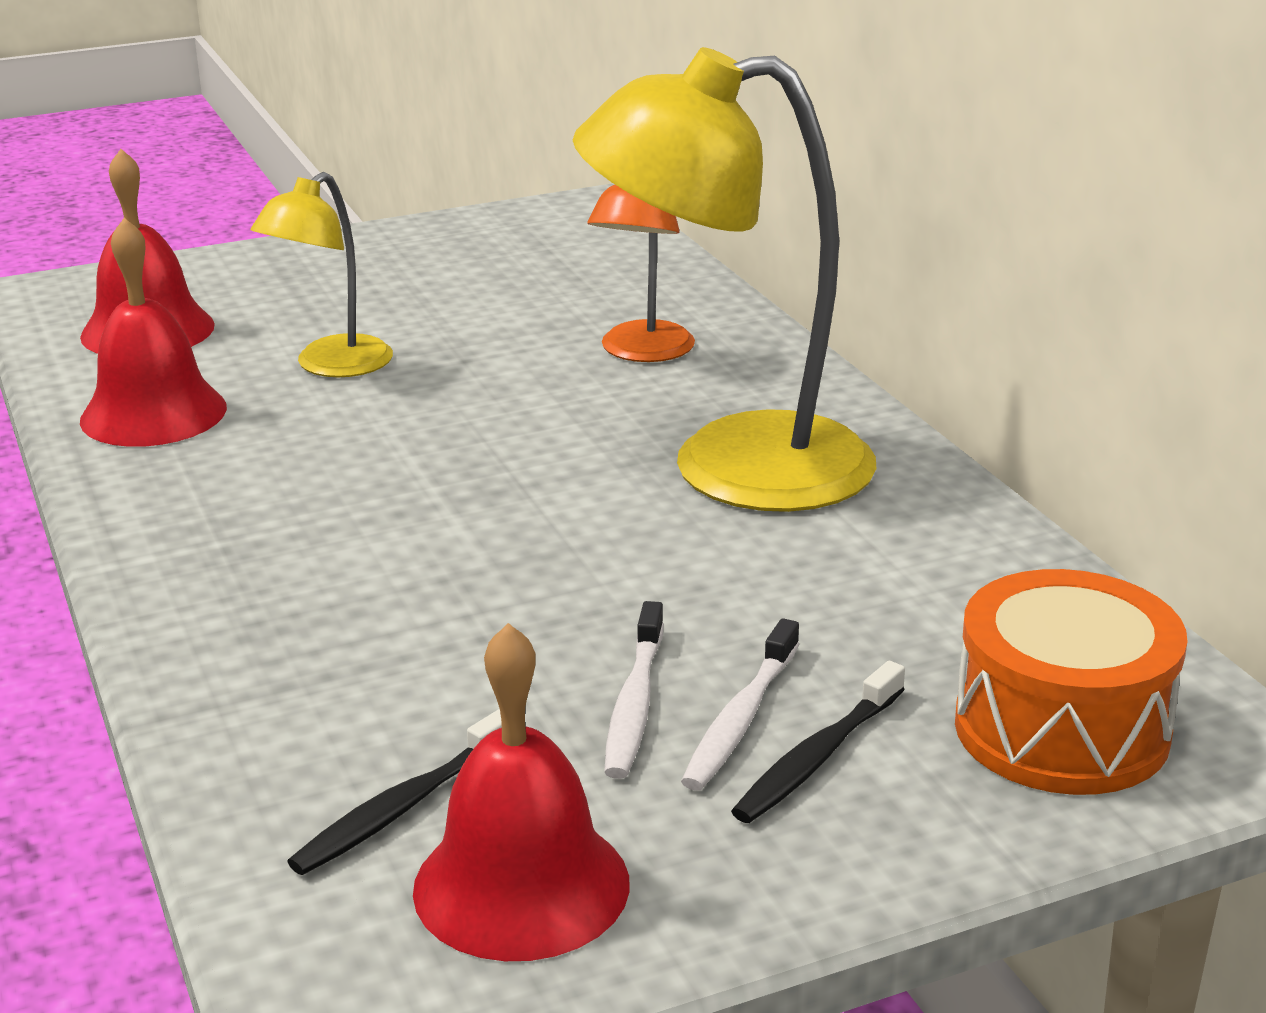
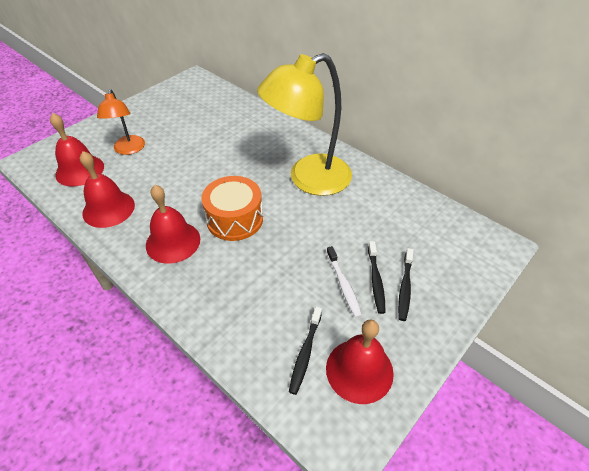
camera: 25 degrees left, 20 degrees up
(253, 508) = (173, 242): none -> red bell
(331, 366) = (156, 170): yellow lamp -> none
(642, 352) = (252, 138): orange lamp -> orange lamp (129, 149)
(740, 719) = (376, 280): white toothbrush -> black toothbrush
(1061, 729) = (457, 254): orange drum -> orange drum (235, 219)

